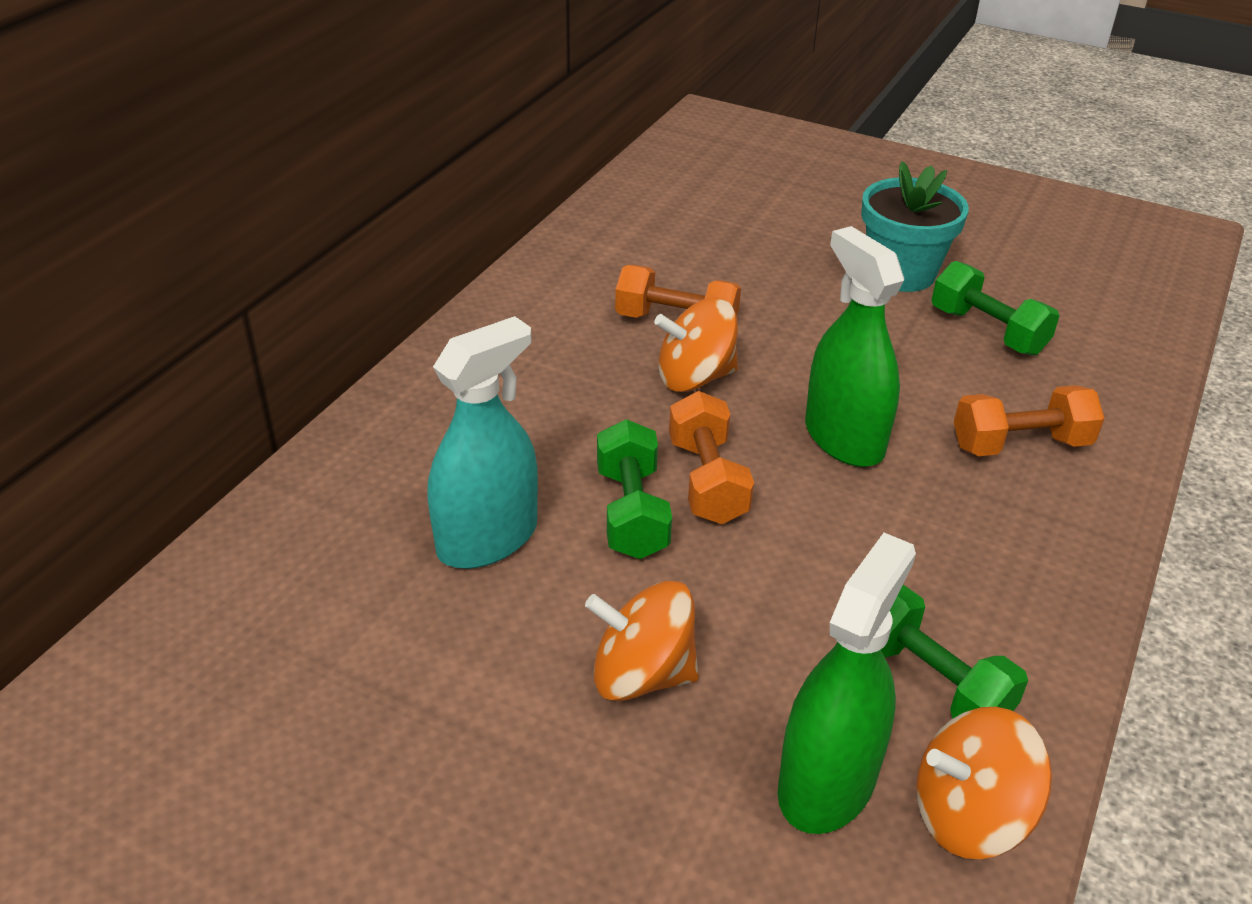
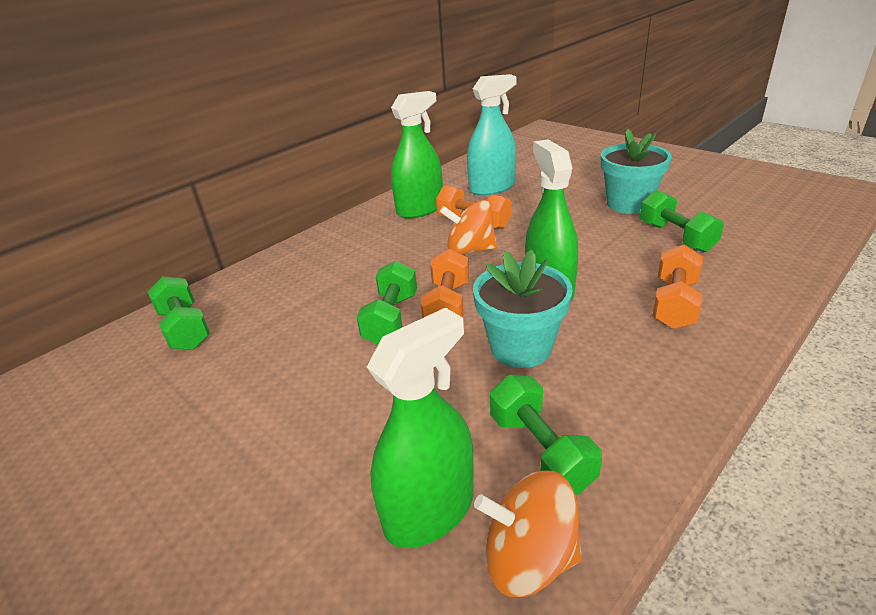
camera: 20 degrees right, 5 degrees down
(291, 569) = (185, 329): none -> green dumbbell
(487, 538) = (299, 324): turquoise spray bottle -> turquoise spray bottle (492, 188)
(573, 301) = (420, 209): none -> green spray bottle
(641, 674) = (342, 415): orange spinning top -> none
(843, 537) = (521, 347): none -> turquoise flower pot
(1020, 445) = (674, 304): orange dumbbell -> orange dumbbell turned 75 degrees counterclockwise

